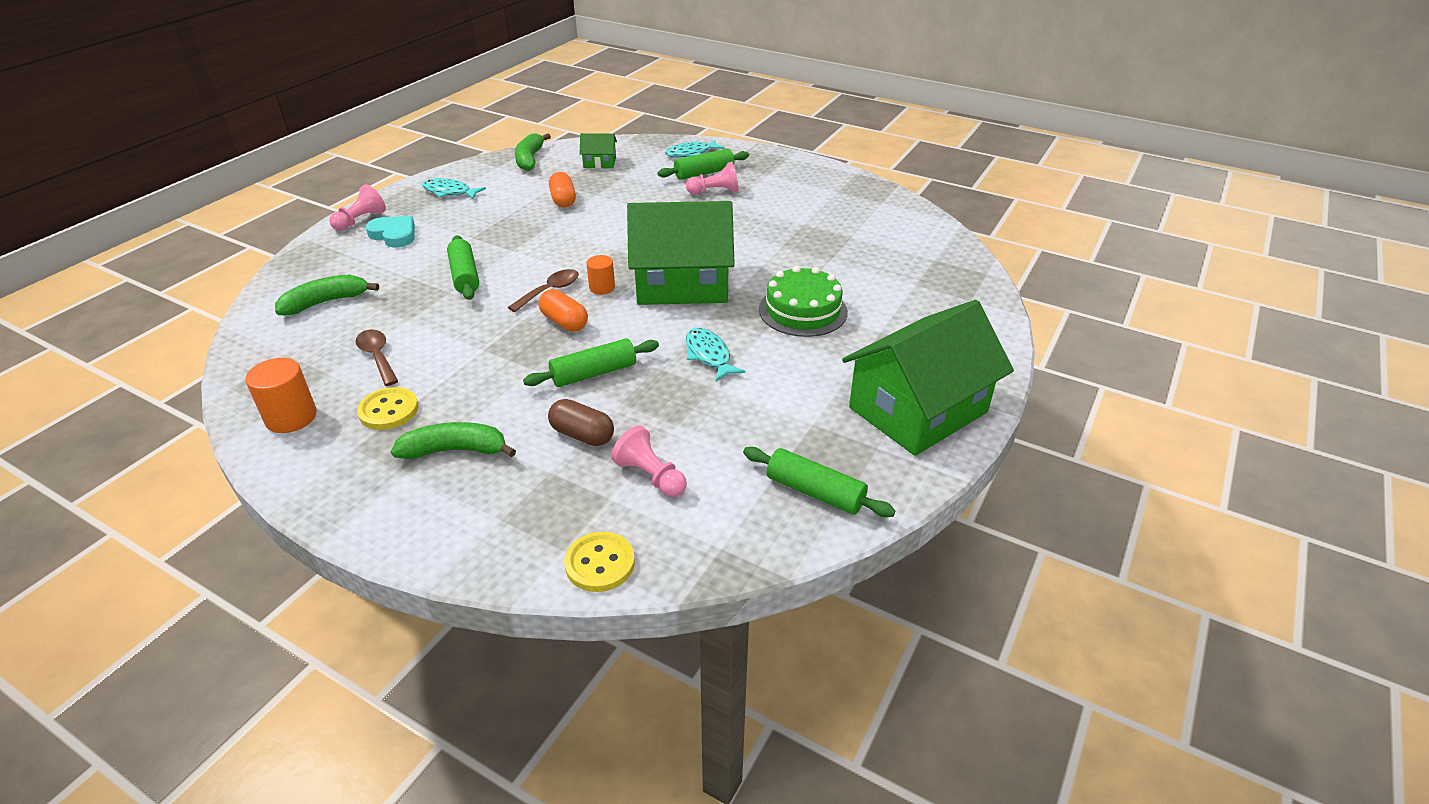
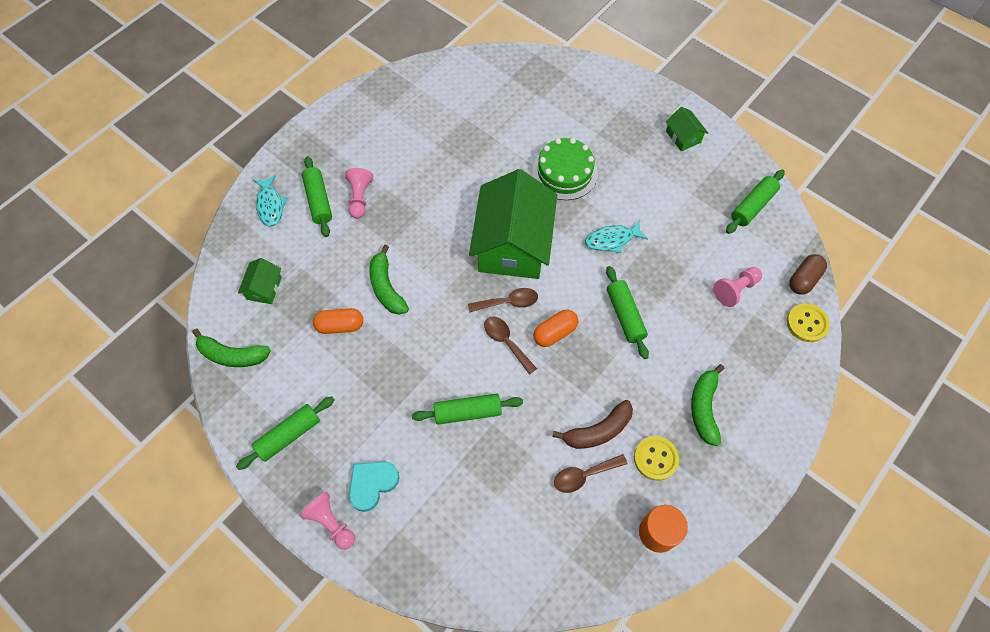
camera: 80 degrees left, 25 degrees up
(326, 302) = (490, 533): green banana -> green banana (386, 287)
(432, 363) = (598, 431): none -> brown banana
(449, 192) = (289, 435): turquoise fish -> green rolling pin
(582, 435) = (693, 327): brown capsule -> brown capsule (803, 279)
(602, 288) = (508, 302): orange cylinder -> brown spoon
(918, 410) = (683, 137): green house -> green house, size x0.43

